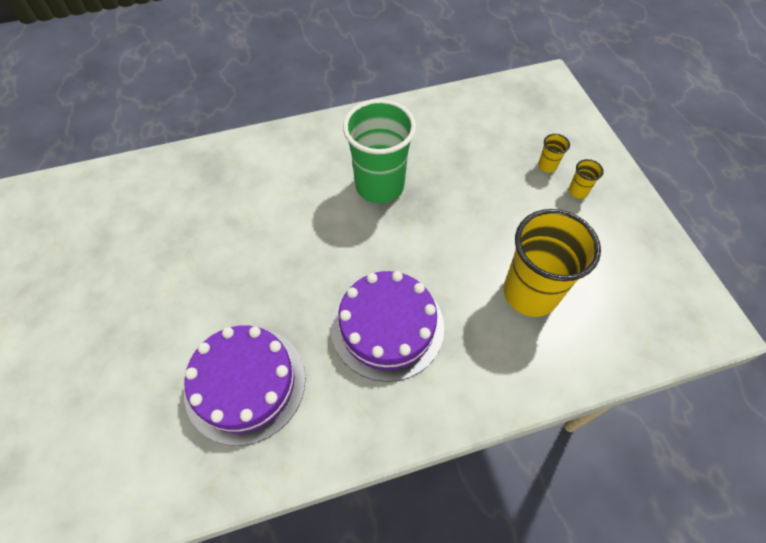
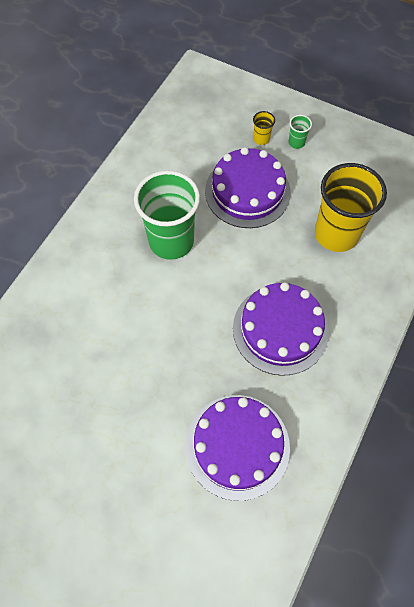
camera: 45 degrees left, 5 degrees up
(486, 197) = (247, 191): none -> purple cake
(578, 191) = (296, 142): yellow cup -> green cup

